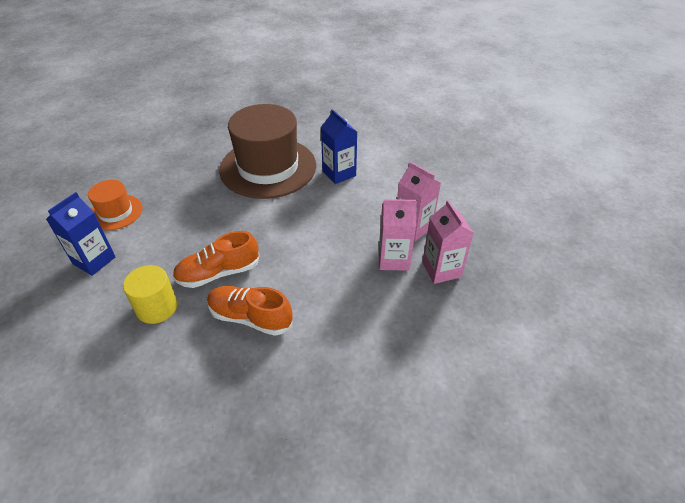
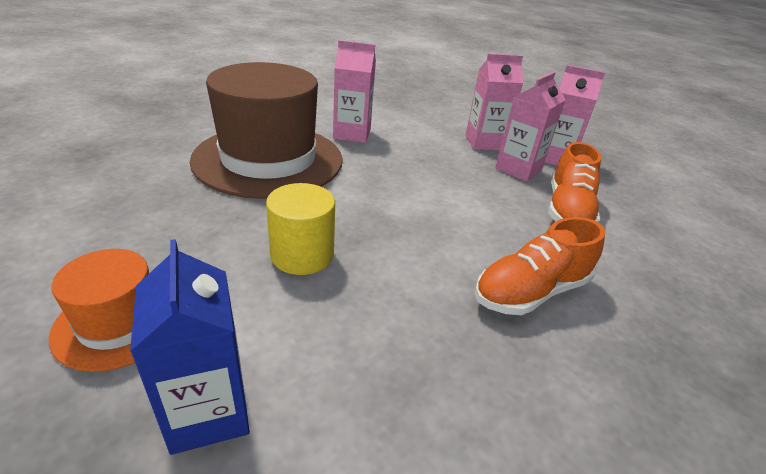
camera: 55 degrees left, 10 degrees down
(157, 307) = (430, 375): yellow cylinder -> yellow cylinder (302, 255)
(218, 273) = (418, 280): orange shoe -> orange shoe (567, 210)
(339, 173) = (352, 134): blue carton -> pink carton

